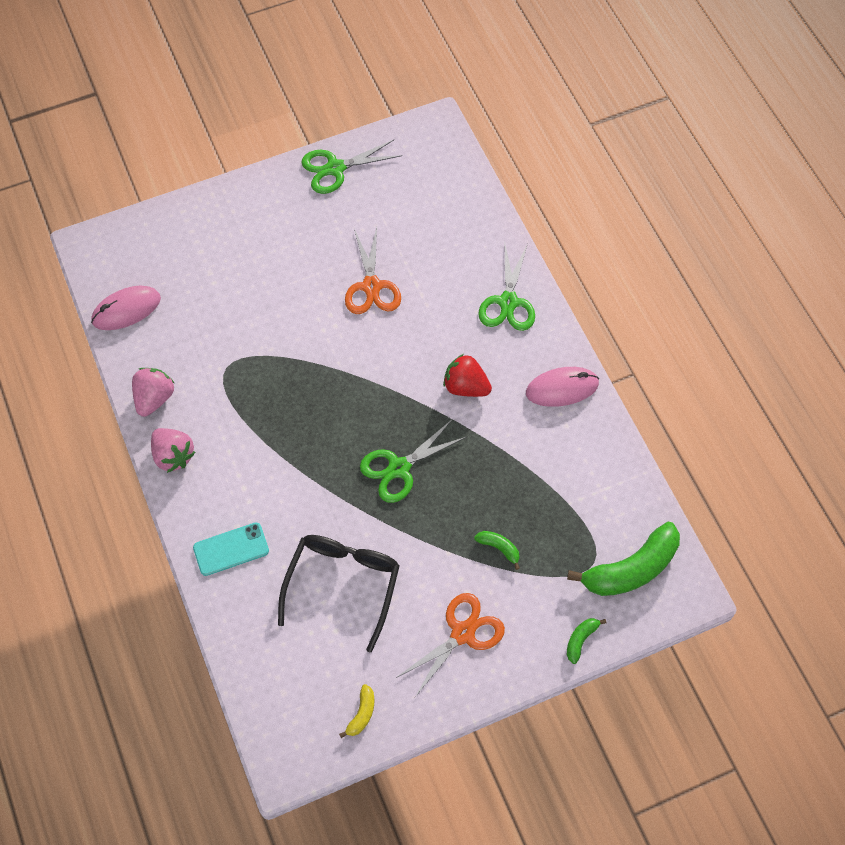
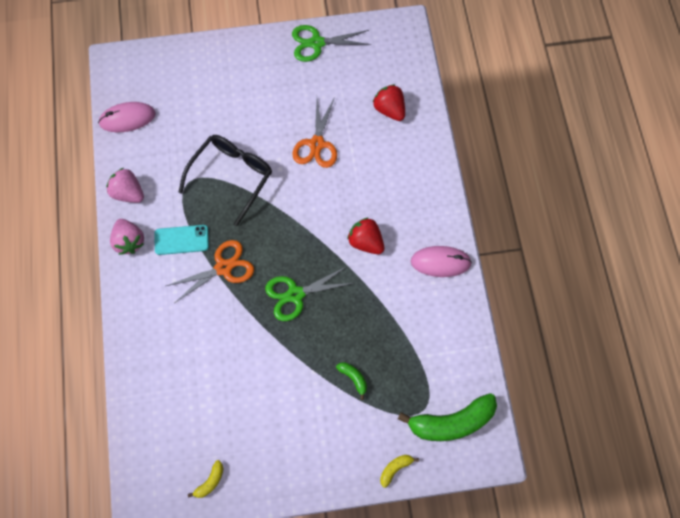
camera: 15 degrees right, 5 degrees up
(154, 398) = (128, 193): pink strawberry -> pink strawberry turned 90 degrees counterclockwise
(231, 549) = (150, 326): turquoise phone -> turquoise phone (181, 240)
(343, 585) = (226, 376): black glasses -> black glasses (231, 177)
(447, 226) = (389, 110): none -> red strawberry
(462, 633) = (305, 439): orange scissors -> orange scissors (223, 268)
(508, 302) = (419, 182): green scissors -> none
(580, 640) = (395, 469): green banana -> yellow banana

